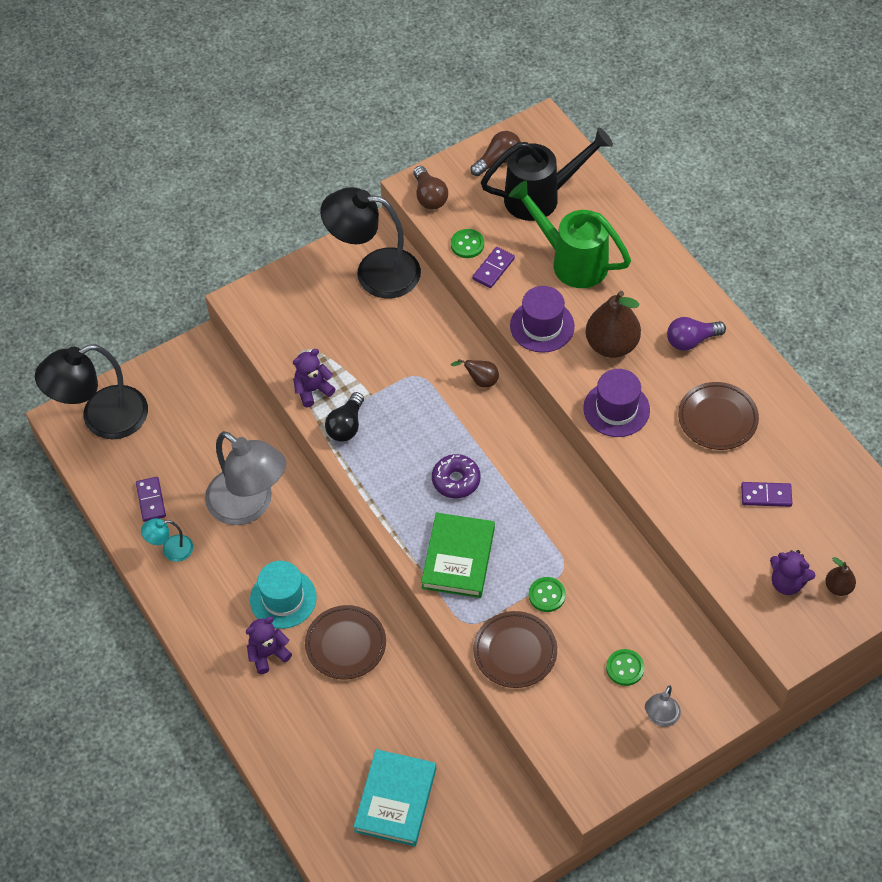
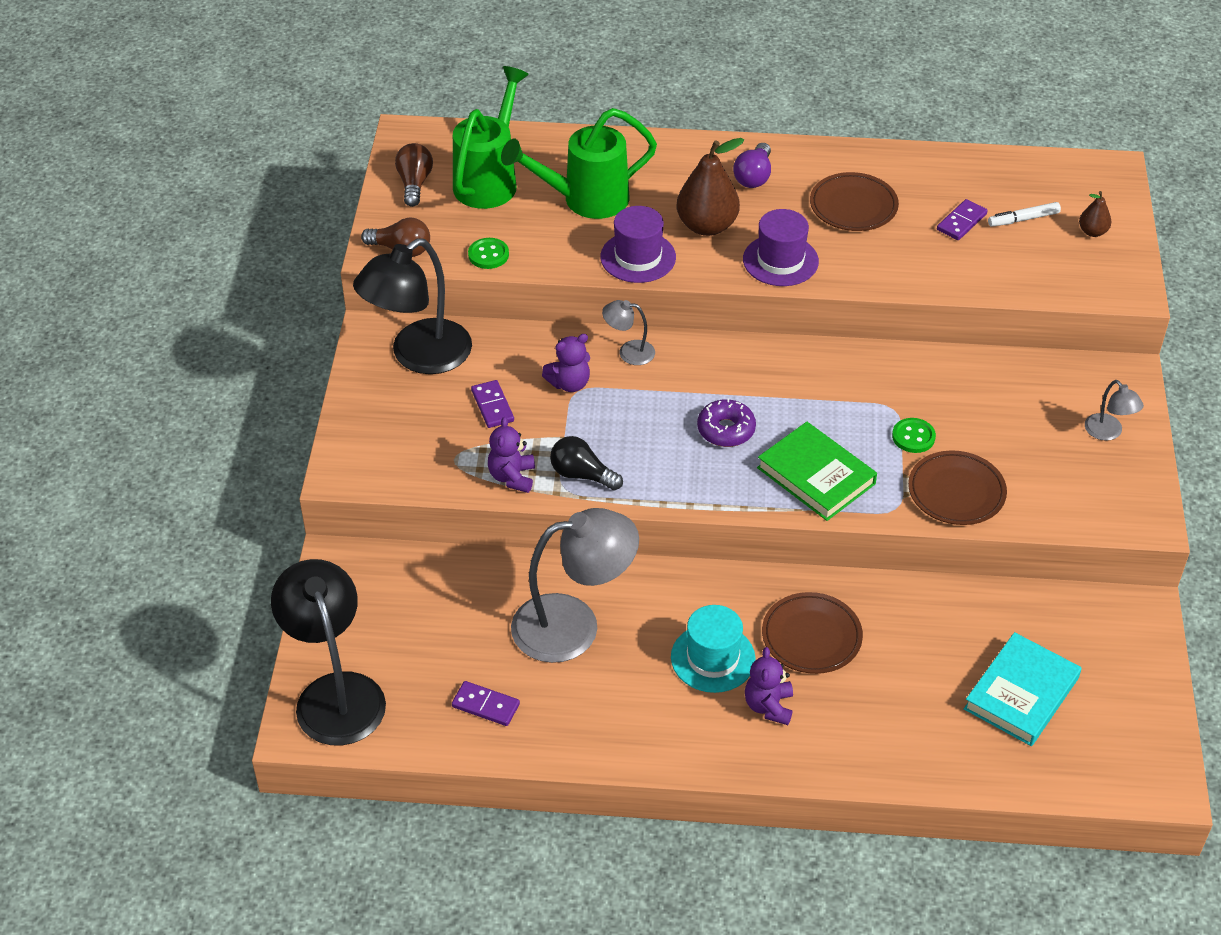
camera: 55 degrees left, 10 degrees down
(102, 418) = (335, 693): black lamp -> black lamp turned 150 degrees clockwise
(171, 549) = (565, 721): turquoise lamp -> none
(346, 426) = (582, 475): black light bulb -> black light bulb turned 150 degrees clockwise
(395, 800) = (1021, 693): turquoise book -> turquoise book turned 75 degrees clockwise
(480, 380) = (629, 352): brown pear -> grey lamp
(493, 269) = (537, 253): purple domino -> purple domino (492, 406)
(541, 197) = (490, 179): black watering can -> green watering can
(625, 668) = (1037, 427): green button -> none
(787, 583) = (1062, 258): purple teddy bear -> purple teddy bear (569, 383)
(808, 533) = (1023, 219): none -> white marker

